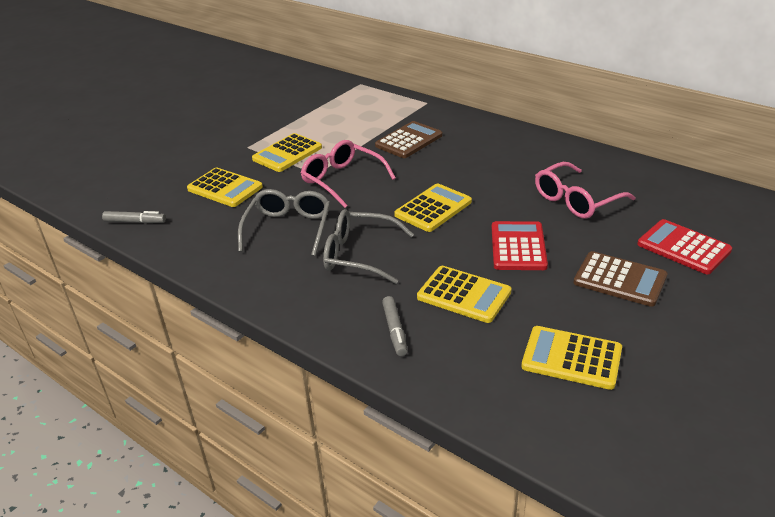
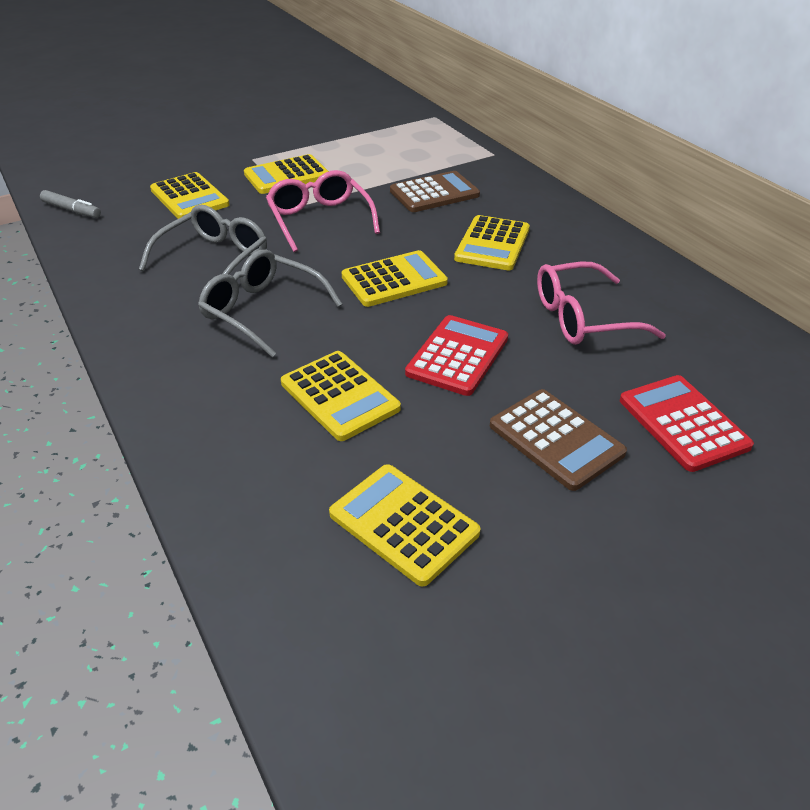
camera: 20 degrees right, 5 degrees up
(395, 330) = (223, 413): grey marker -> none
(479, 166) = (492, 244): none -> yellow calculator

